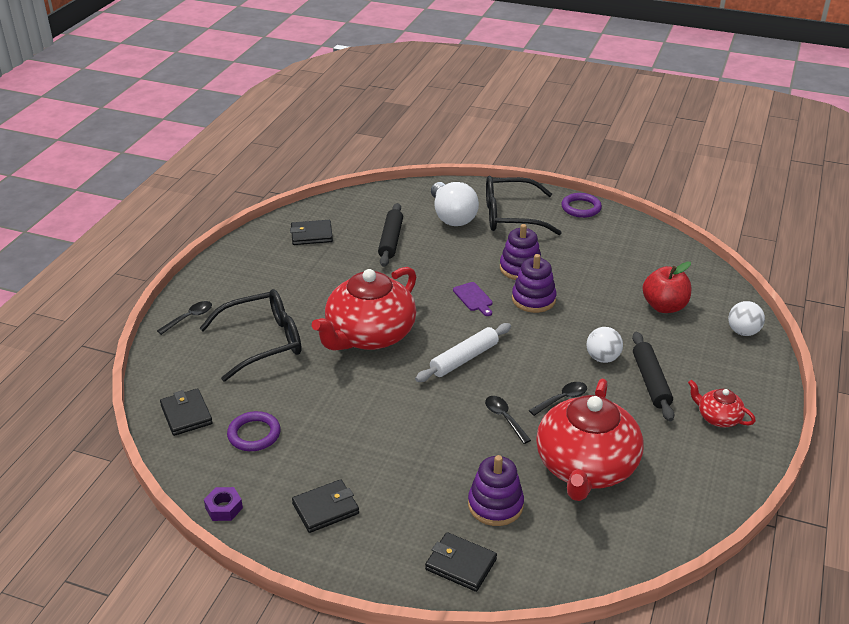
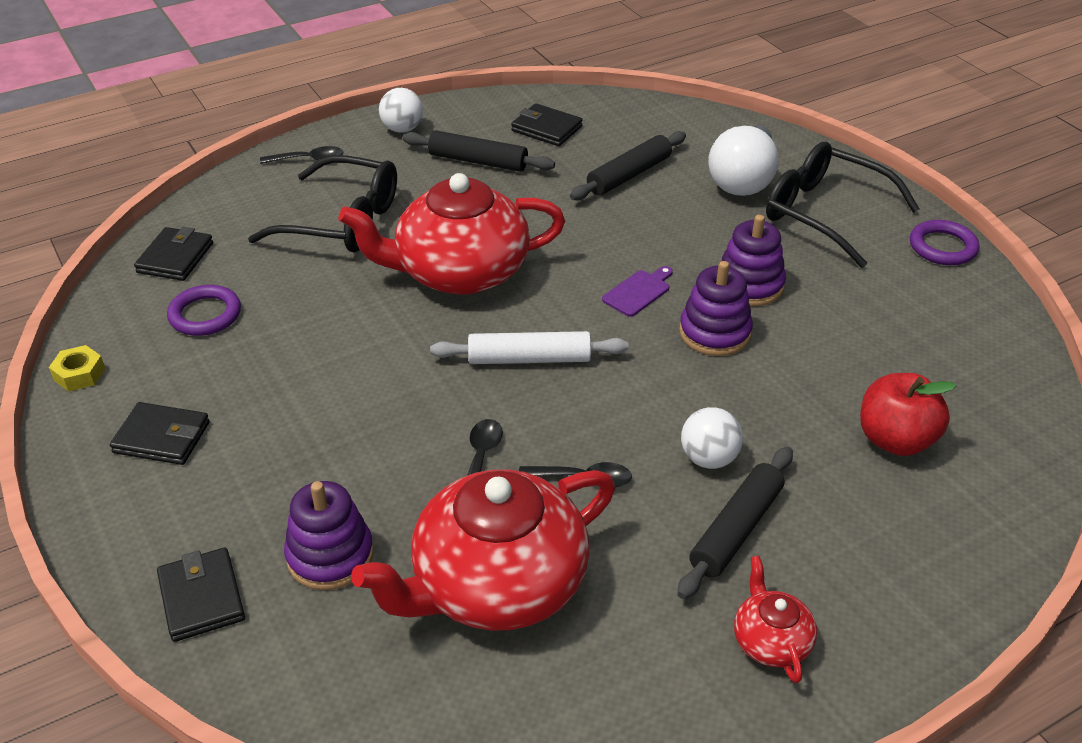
camera: 40 degrees right, 5 degrees up
(224, 508) = (79, 374): purple nut -> yellow nut
(297, 271) = (478, 161): none -> black rolling pin
(473, 298) = (638, 292): purple cutting board -> purple cutting board turned 150 degrees counterclockwise
(743, 332) = (979, 544): white ball -> white ball (402, 129)

